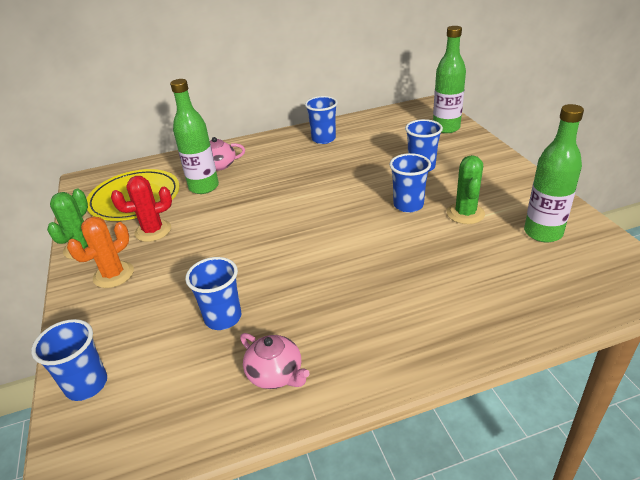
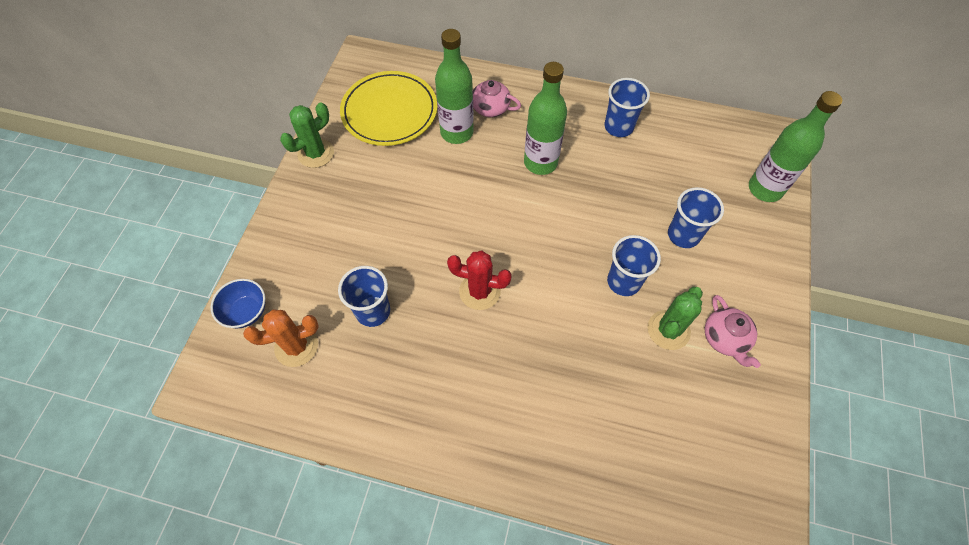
camera: 30 degrees right, 25 degrees up
(86, 385) = (246, 312): blue cup -> blue bowl
(113, 275) = (322, 204): orange cactus -> orange cactus (296, 346)
(153, 231) = (380, 167): red cactus -> red cactus (479, 291)
(275, 374) = (374, 396): pink teapot -> pink teapot (725, 338)
(543, 233) = (720, 406): green bottle -> green bottle (540, 162)

